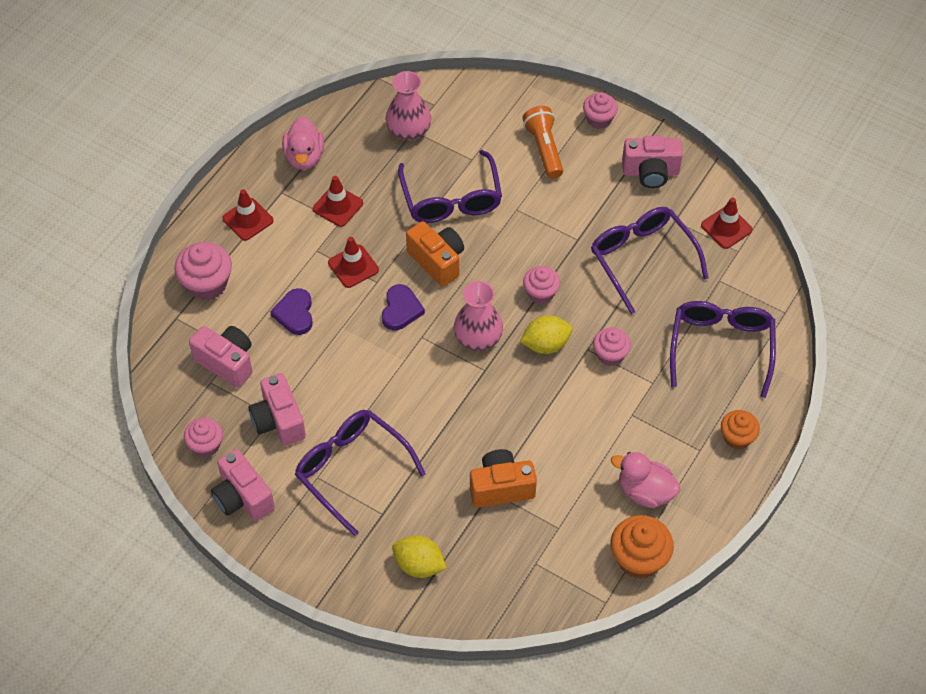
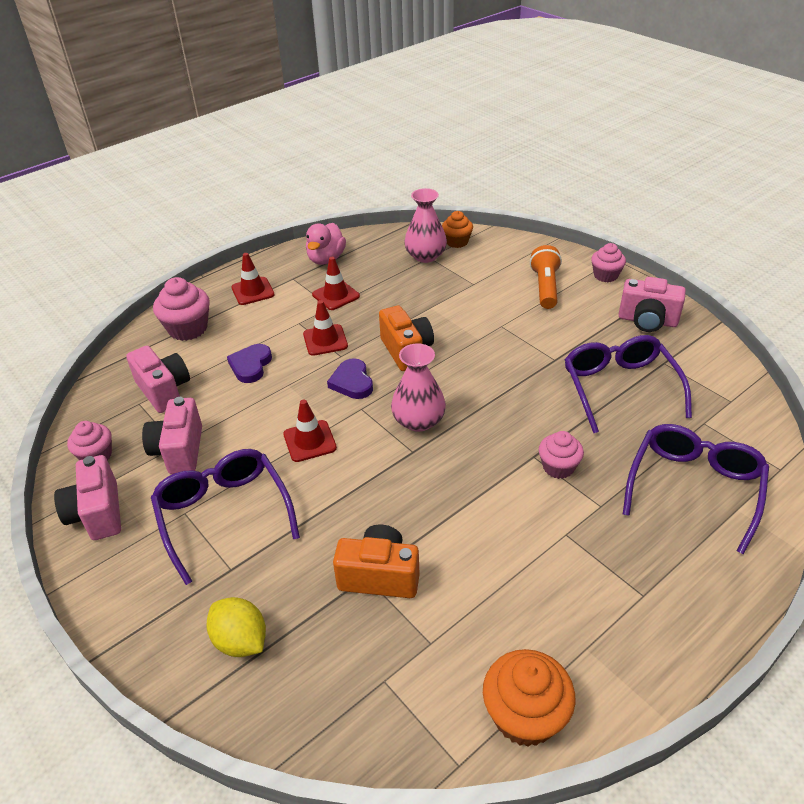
camera: 20 degrees right, 15 degrees down
(401, 310) = (352, 382): purple heart -> purple heart turned 135 degrees clockwise
(451, 199) = (442, 308): purple glasses -> none
(540, 293) = (500, 396): pink cupcake -> none
(545, 344) = (488, 442): yellow lemon -> none
(645, 491) = (558, 628): pink duck -> none
(726, 227) = (721, 378): red traffic cone -> red traffic cone (309, 441)
(737, 437) = (697, 593): orange cupcake -> orange cupcake (457, 242)

